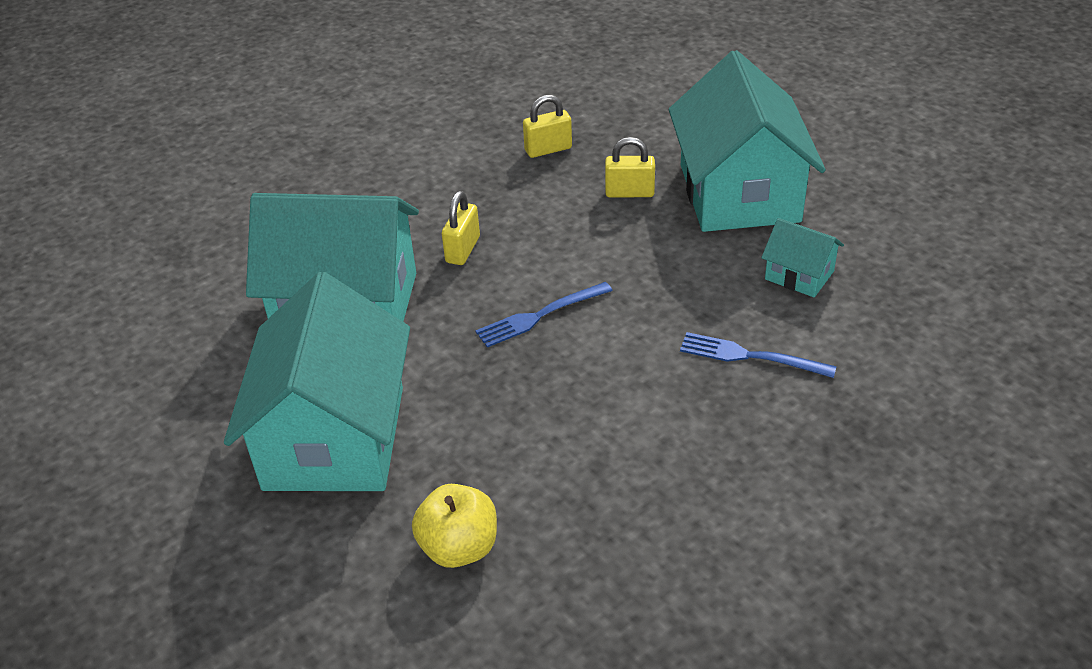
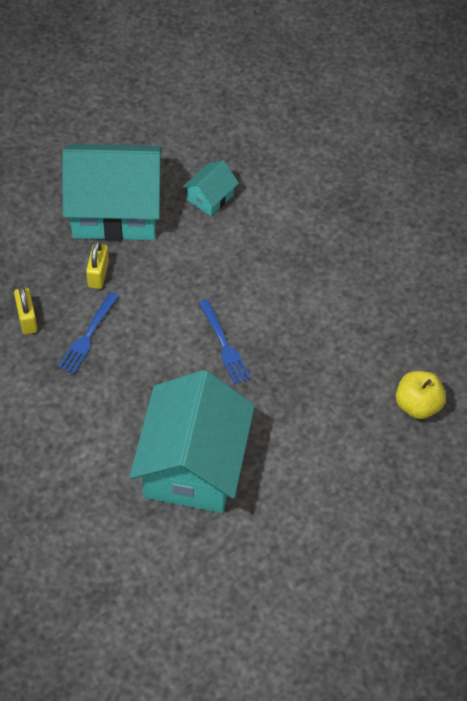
camera: 90 degrees left, 15 degrees up
(335, 438) = (323, 471): turquoise house -> none
(463, 250) = (142, 386): yellow padlock -> none
(749, 356) = (281, 238): blue fork -> blue fork (88, 336)

